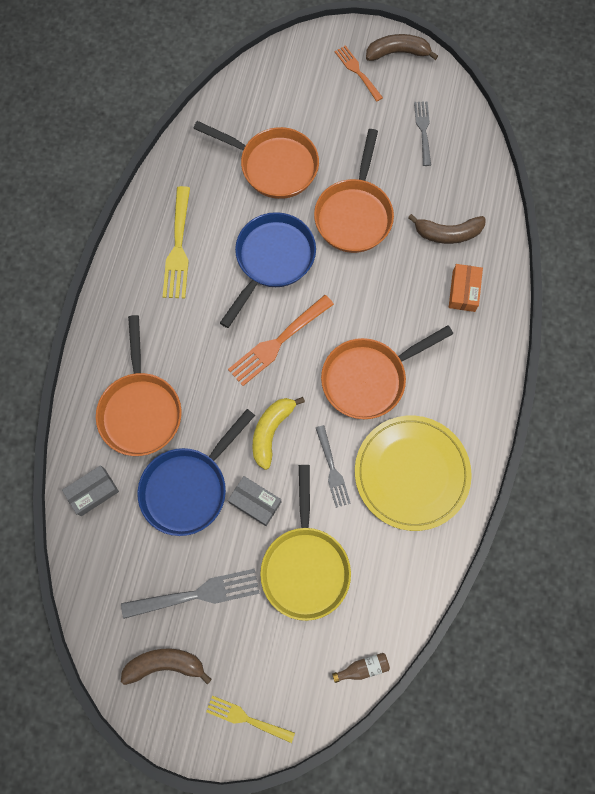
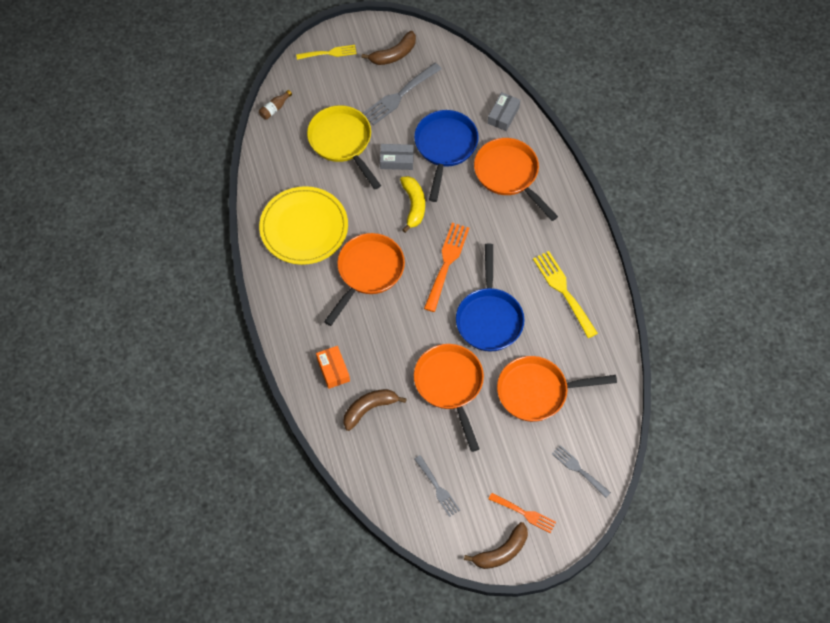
camera: 150 degrees right, 10 degrees down
(332, 469) = (358, 203): grey fork -> grey fork (579, 470)

